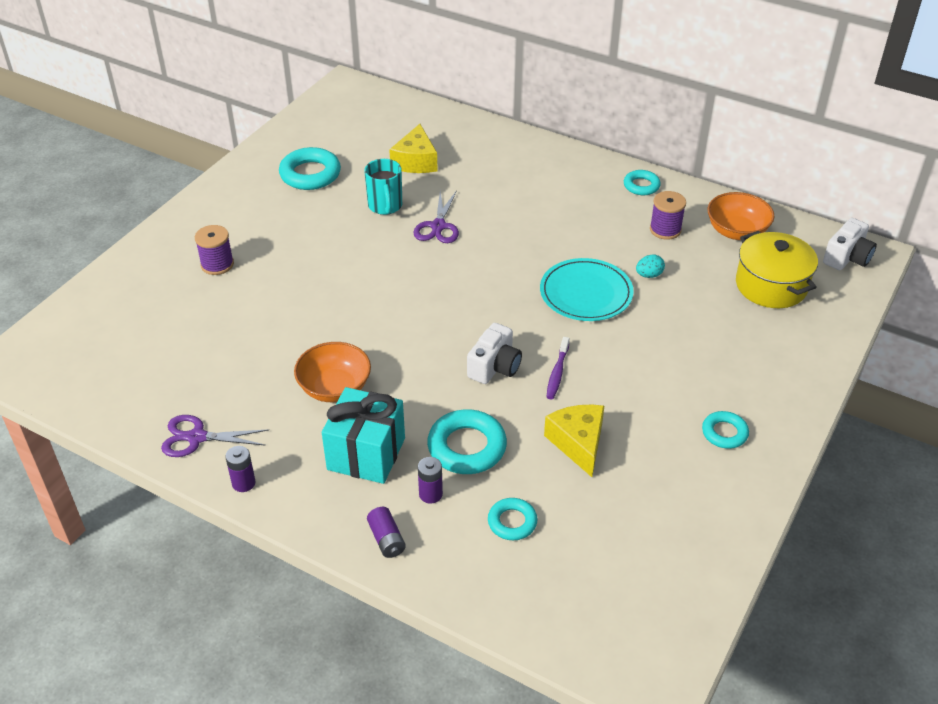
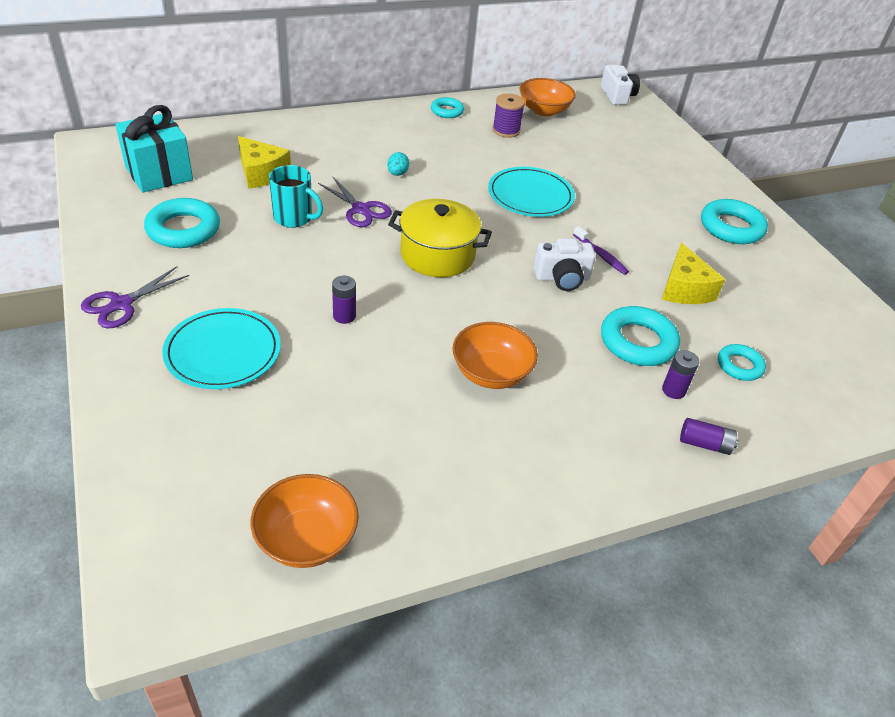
camera: 55 degrees left, 0 degrees up
(104, 391) = (306, 539): none -> orange bowl
(197, 437) = (459, 500): purple scissors -> purple scissors (121, 304)
(217, 264) = (223, 352): purple spool -> turquoise plate
(243, 483) = (555, 499): purple battery -> purple battery (344, 316)
(366, 454) = (592, 400): turquoise gift -> turquoise gift (159, 173)
(494, 367) = (562, 278): white camera -> white camera turned 105 degrees clockwise
(578, 443) = (684, 289): yellow cheese -> yellow cheese turned 120 degrees counterclockwise
(649, 275) = (544, 163): turquoise egg -> turquoise egg (397, 174)
(724, 433) = (731, 227): turquoise ring -> turquoise ring, size x1.69
(771, 285) = (611, 131): yellow pot -> yellow pot (437, 255)

